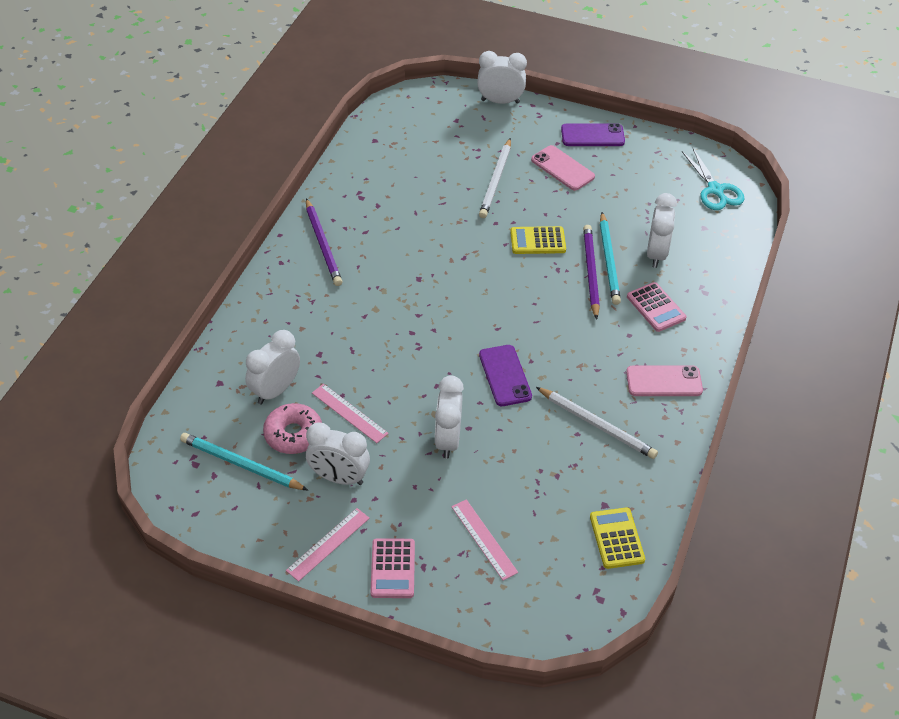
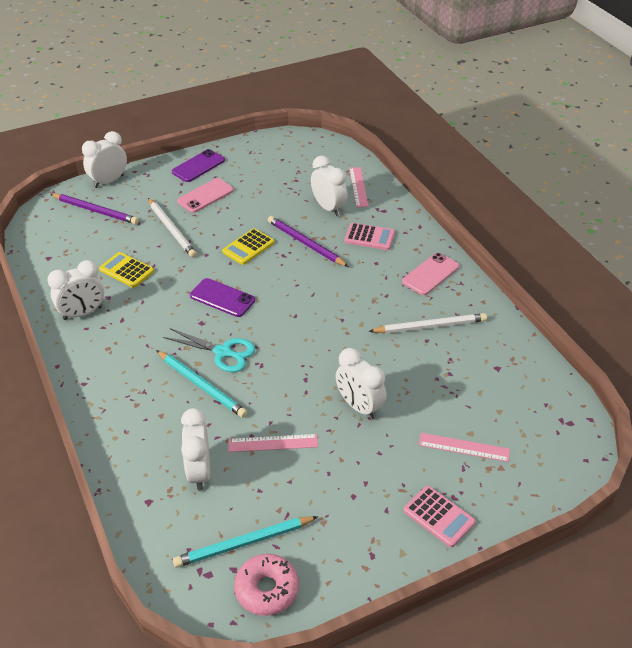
camera: 45 degrees left, 5 degrees down
(293, 434) = (253, 490): pink donut -> pink donut (267, 589)
(323, 245) = (101, 349): purple pencil -> purple pencil (95, 210)
(328, 544) = (378, 540): pink ruler -> pink ruler (358, 187)
(339, 478) = (324, 490): white clock -> white clock (82, 313)
(505, 376) = (339, 340): purple phone -> purple phone (222, 298)
(562, 168) = (205, 196): pink phone -> pink phone turned 45 degrees counterclockwise
(609, 261) = (307, 230): turquoise pencil -> turquoise pencil (202, 385)
(617, 538) = (530, 381): yellow calculator -> yellow calculator (127, 270)
(715, 190) = (312, 153): turquoise scissors -> turquoise scissors (223, 352)

